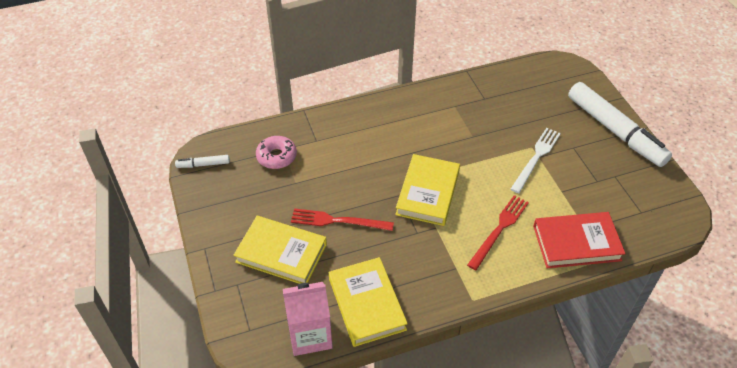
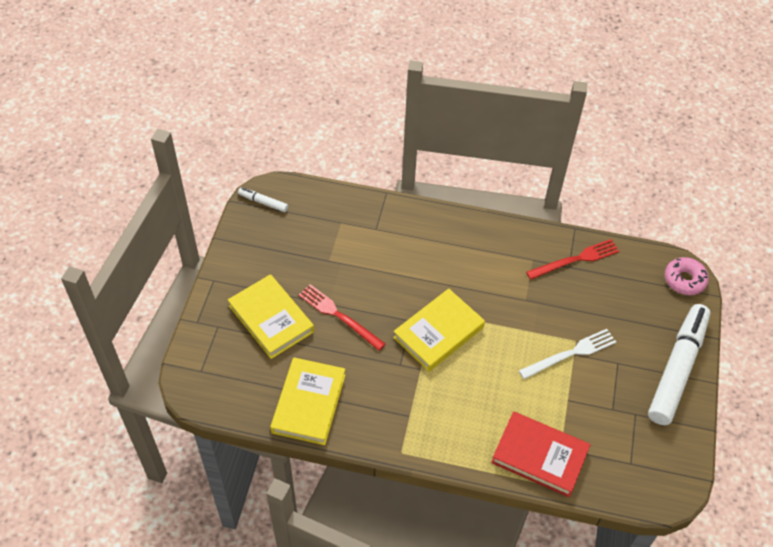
camera: 30 degrees right, 5 degrees up
(276, 156) = (330, 227): pink donut -> pink donut (684, 280)
(310, 335) = (244, 403): pink carton -> none
(499, 229) = (477, 403): red fork -> red fork (576, 259)
(615, 131) = (677, 369): white marker -> white marker turned 150 degrees counterclockwise

